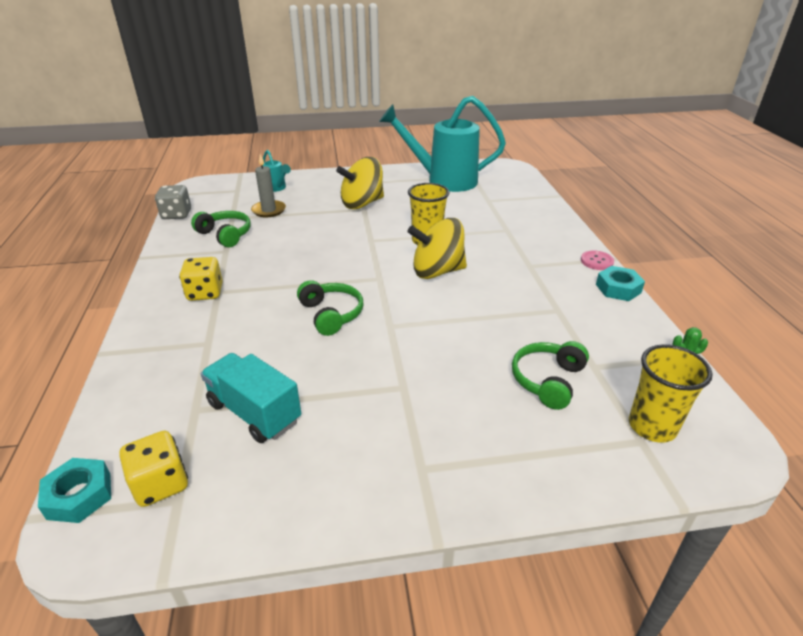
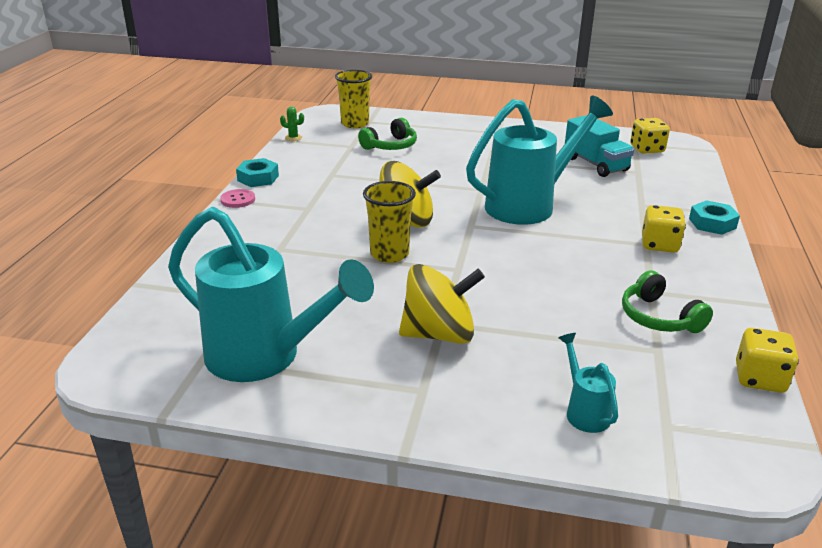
camera: 160 degrees left, 5 degrees down
(79, 495) = (692, 153): turquoise nut -> turquoise nut (712, 223)
(176, 215) = (759, 379): grey dice -> yellow dice
(269, 210) = (597, 353): grey candle -> none
(331, 314) = (529, 205): green headphones -> turquoise watering can

